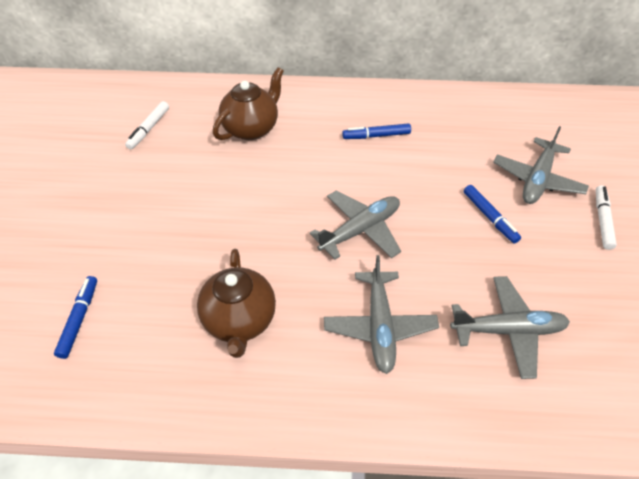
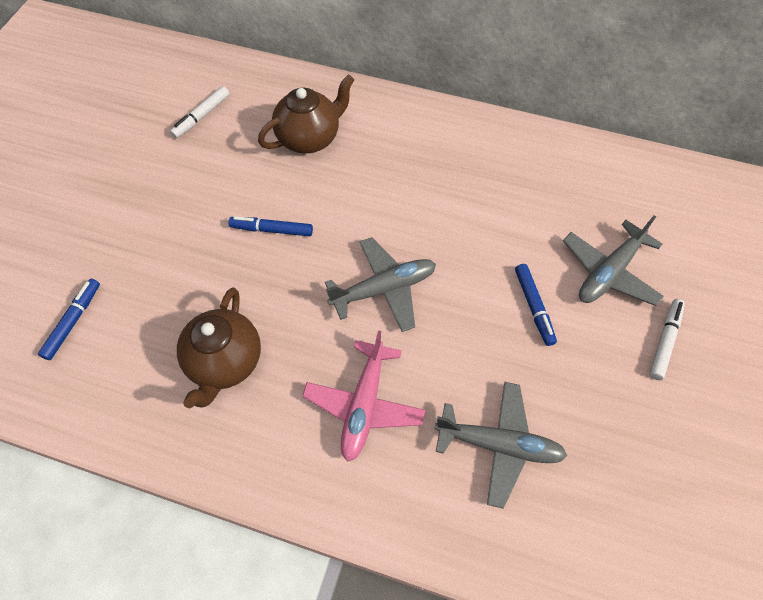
camera: 15 degrees right, 10 degrees up
(376, 136) = (444, 176): blue marker -> blue marker (271, 230)
(379, 326) = (364, 405): grey plane -> pink plane

